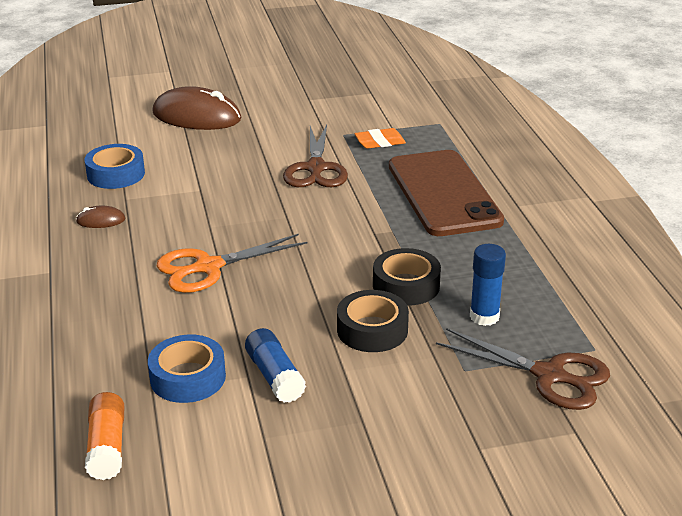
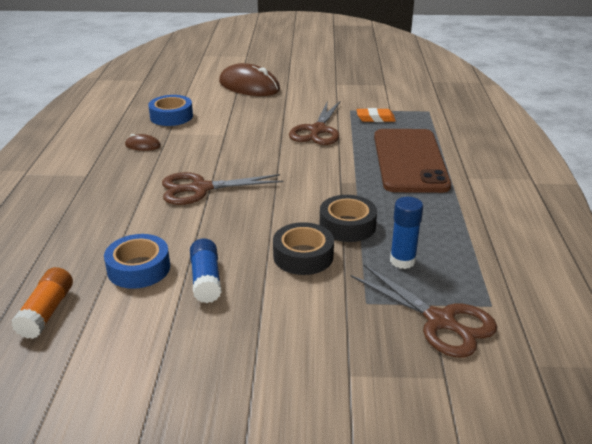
camera: 15 degrees right, 0 degrees up
(208, 267) = (200, 189): orange scissors -> brown scissors

